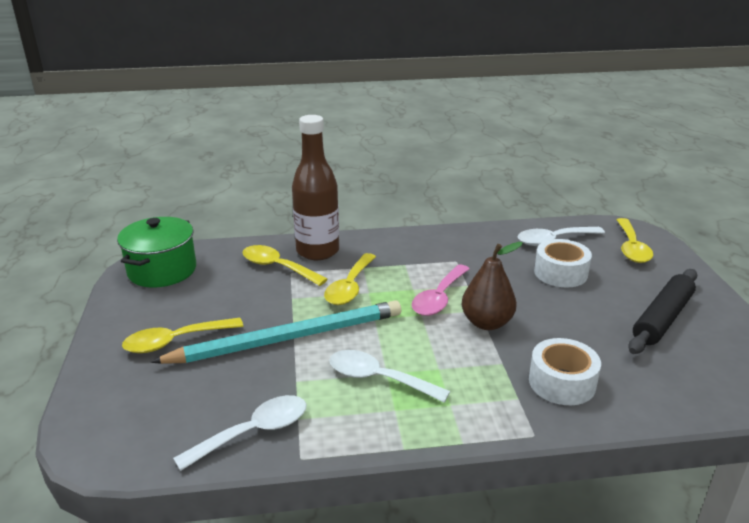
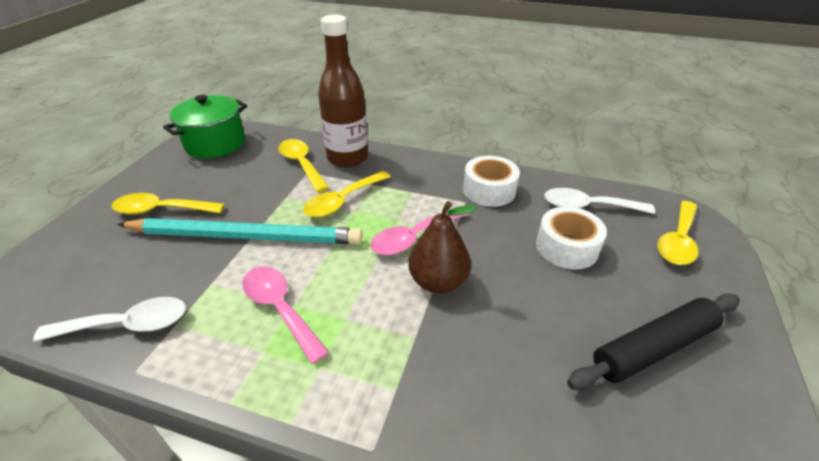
camera: 25 degrees right, 10 degrees up
(379, 379) = (280, 309): white spoon -> pink spoon
(562, 382) = (460, 389): white tape -> white tape (489, 190)

